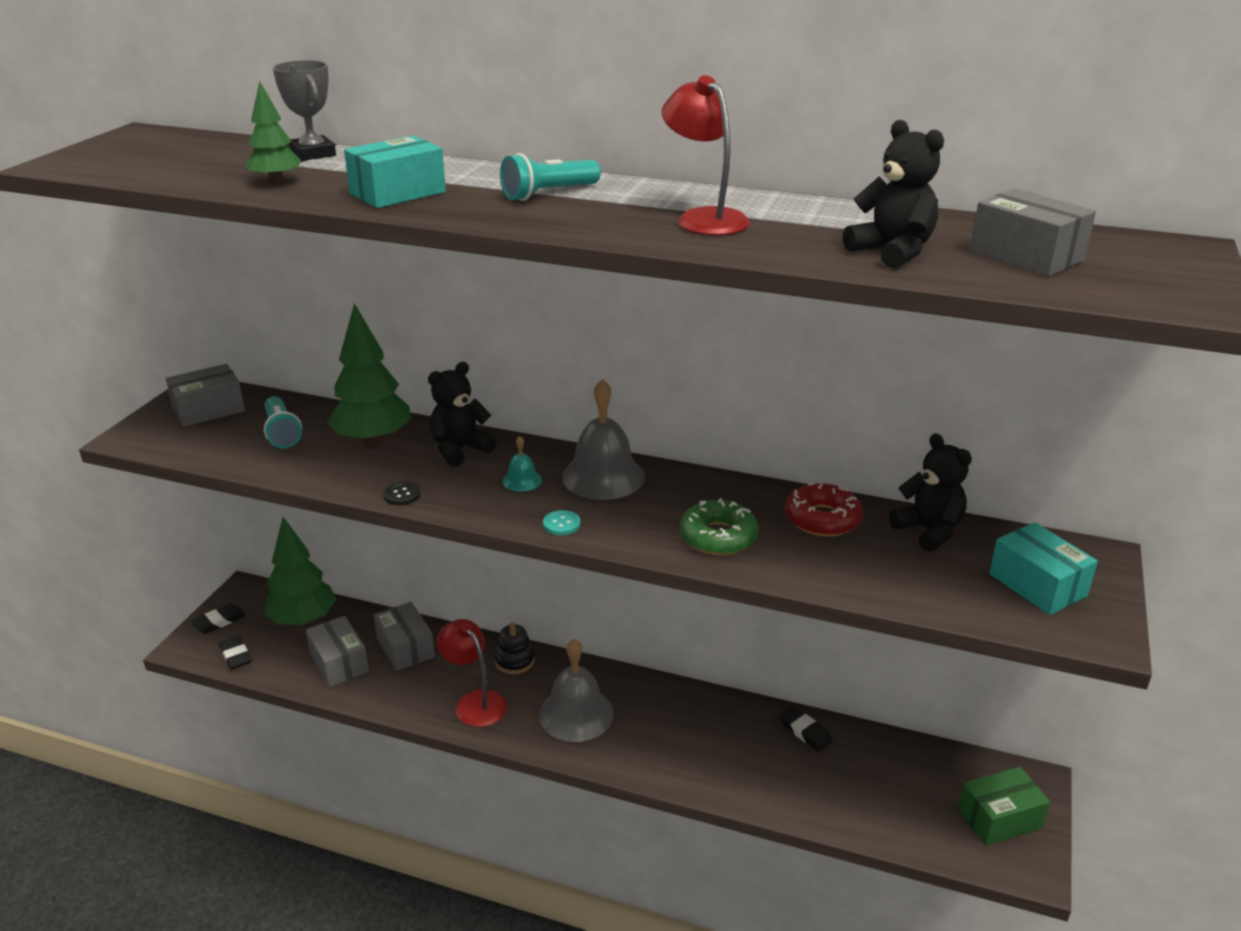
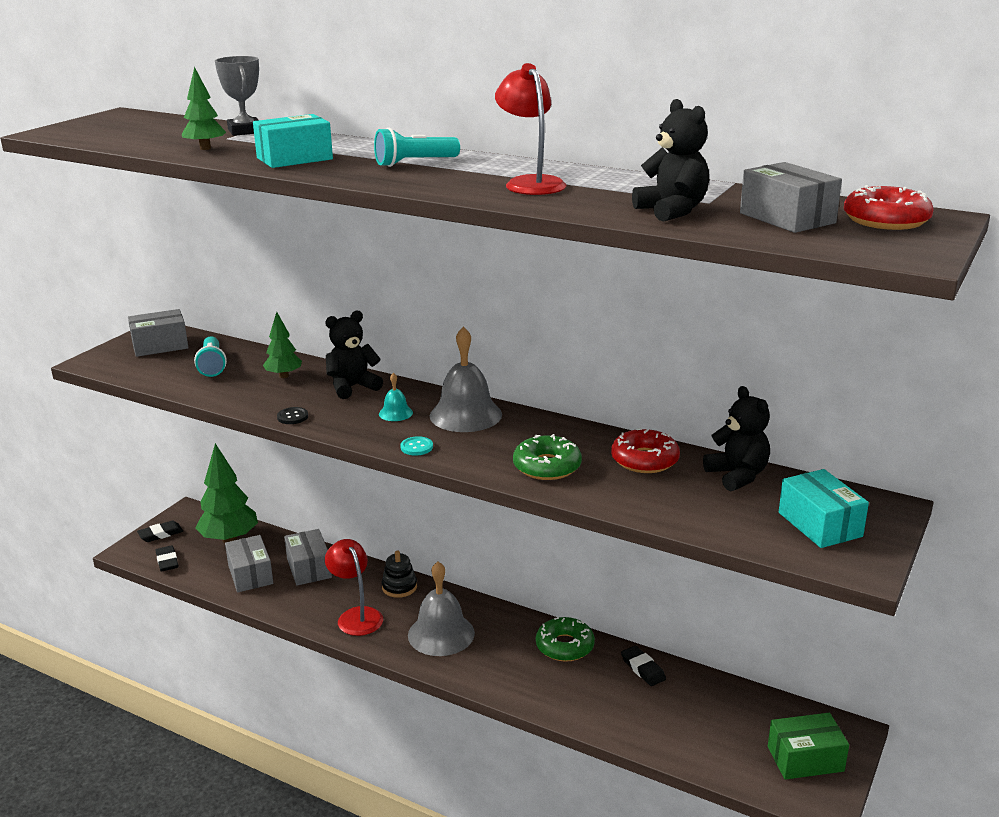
camera: 10 degrees right, 5 degrees down
(373, 440) = (284, 376): green tree -> green tree, size x0.55
(715, 714) = (564, 646): none -> green donut
(1134, 254) = (886, 220): none -> red donut

